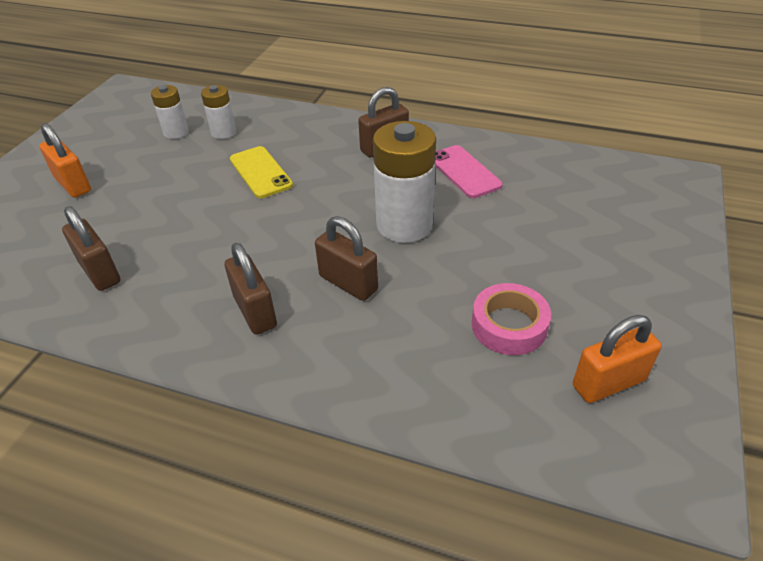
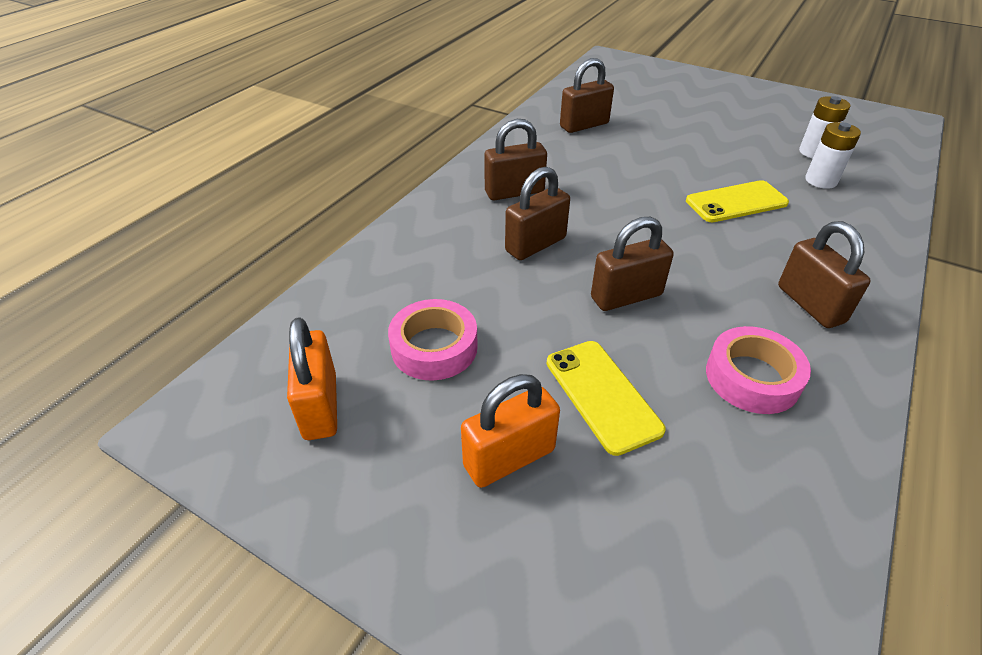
camera: 100 degrees right, 0 degrees up
(73, 184) = (708, 107): orange padlock -> orange padlock (509, 458)
(404, 225) = (626, 296): white battery -> brown padlock
(464, 171) = (752, 377): pink phone -> pink tape
(511, 230) = (602, 395): none -> yellow phone

